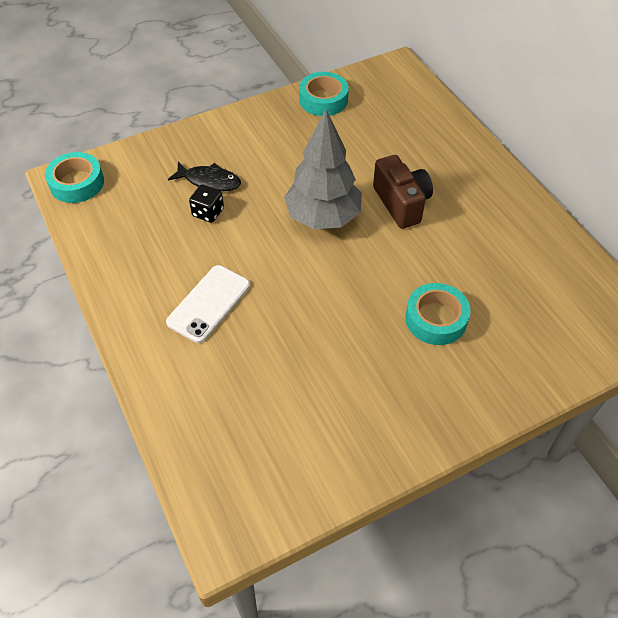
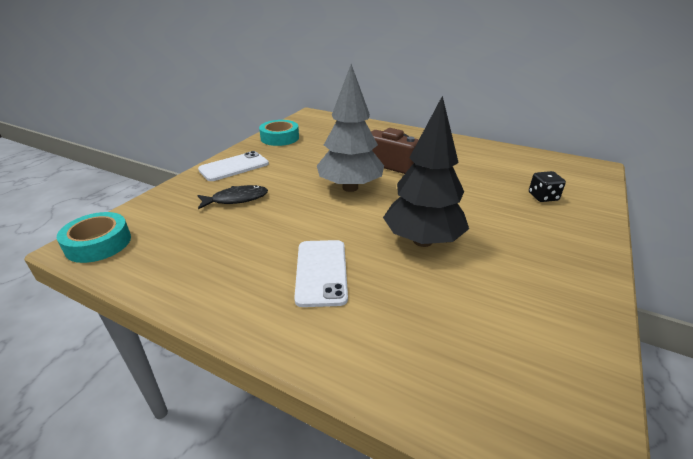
camera: 35 degrees left, 20 degrees down
(208, 212) = (255, 216): black dice -> black dice (543, 197)
(241, 130) = (234, 167): none -> white phone
(320, 319) = (422, 241): none -> black tree
(436, 319) = (494, 207): turquoise tape -> none

